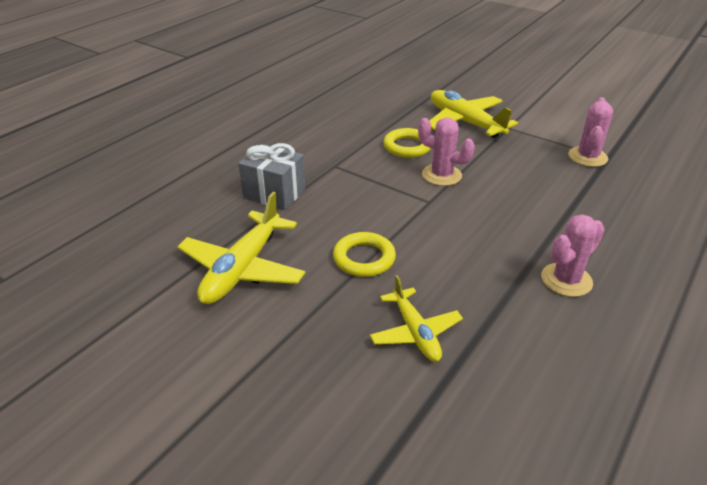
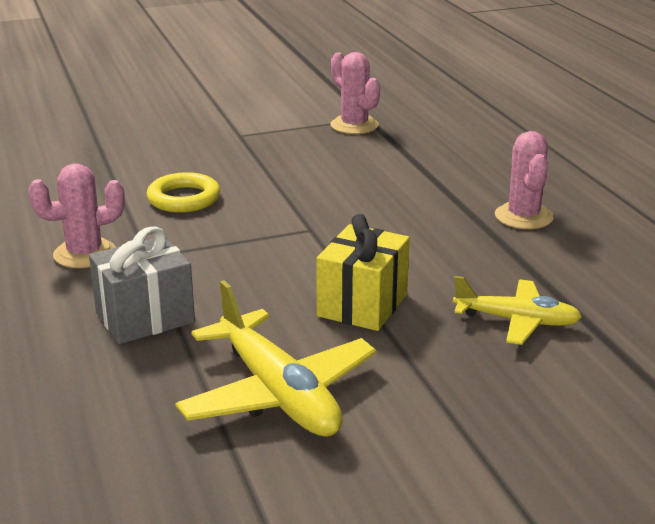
camera: 55 degrees left, 10 degrees down
(364, 258) = (362, 305): yellow ring -> yellow gift
(441, 175) = (272, 203): pink cactus -> pink cactus (85, 254)
(465, 122) = (190, 150): yellow plane -> none

